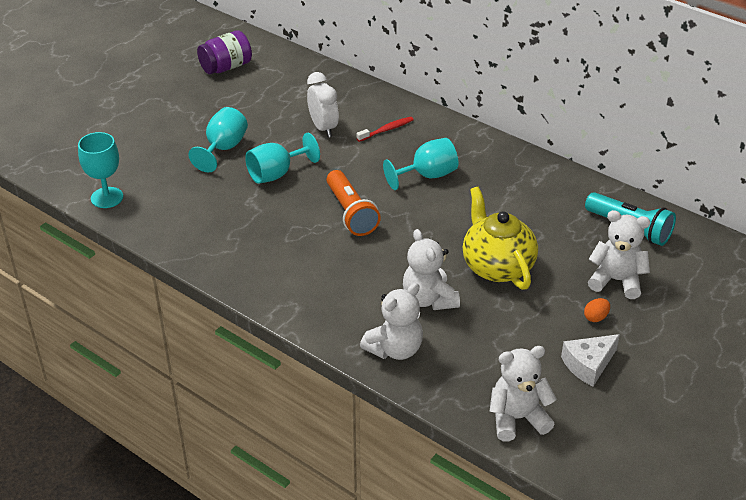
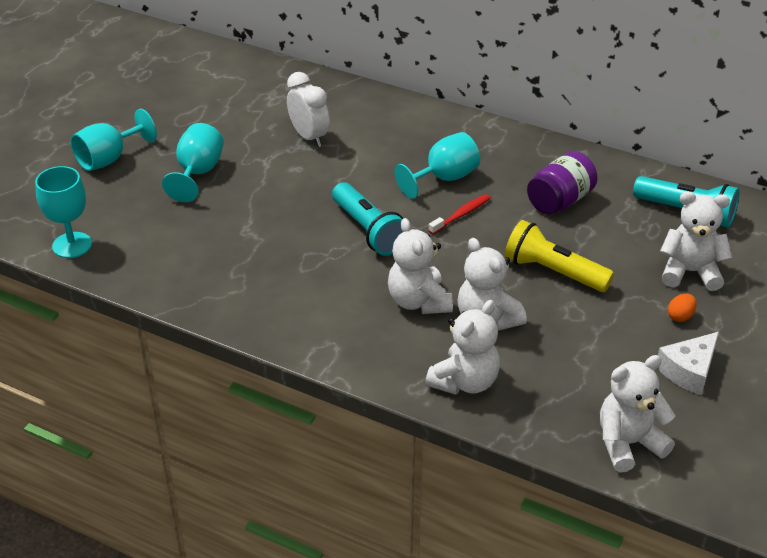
camera: 10 degrees left, 0 degrees up
(226, 67) = (176, 79): purple jar -> purple jar (560, 201)
(276, 174) = (269, 195): turquoise goblet -> turquoise goblet (109, 159)
(351, 213) = (369, 230): orange flashlight -> turquoise flashlight
(375, 278) = (419, 301): none -> white teddy bear
(386, 130) = (383, 132): red toothbrush -> red toothbrush (461, 215)
(497, 266) = (553, 272): yellow teapot -> yellow flashlight

